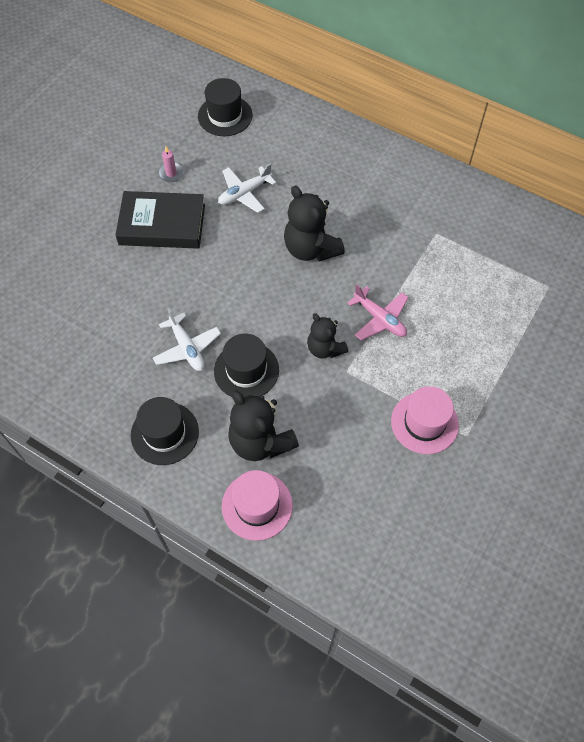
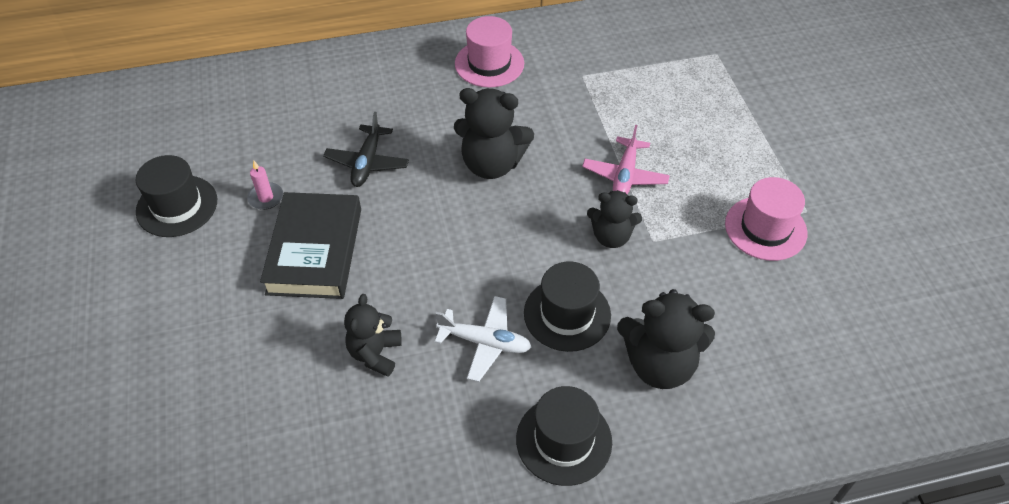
camera: 45 degrees left, 10 degrees down
(129, 306) = (375, 353): none -> black teddy bear
(162, 224) = (315, 251): black book -> black book turned 45 degrees counterclockwise
(225, 116) = (261, 109): black hat -> black hat (177, 206)
(244, 193) = (367, 163): white plane -> black plane
(257, 505) = (729, 423): pink hat -> pink hat (489, 63)
(380, 319) = (625, 176): pink plane -> pink plane turned 105 degrees clockwise

